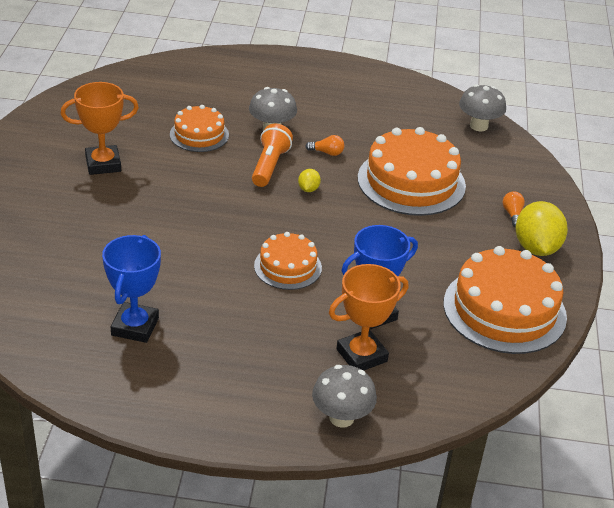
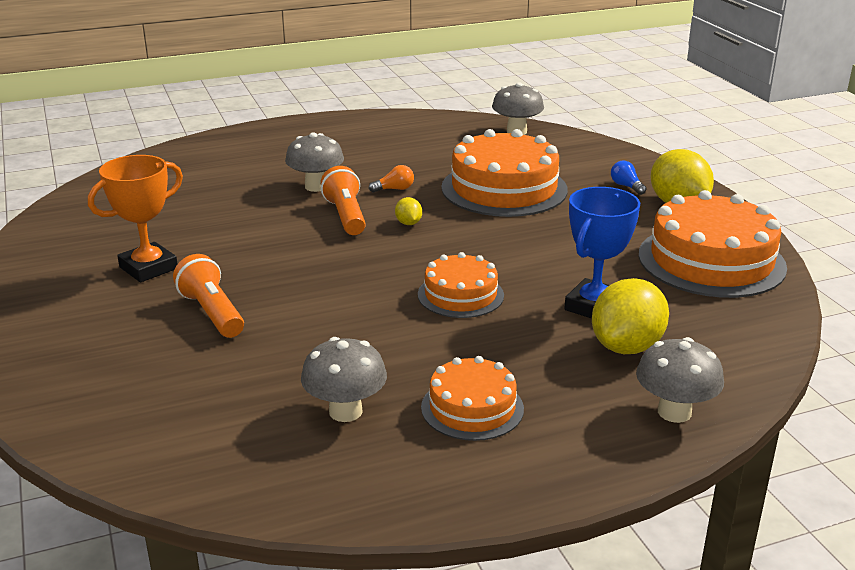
camera: 25 degrees left, 10 degrees down
(114, 217) = (212, 313): none -> orange flashlight
(135, 327) = (345, 411): blue trophy -> grey mushroom
(199, 134) = (239, 211): orange cake -> orange cake (472, 408)
(361, 355) = (626, 347): orange trophy -> yellow lemon
(512, 214) = (626, 186): orange light bulb -> blue light bulb

